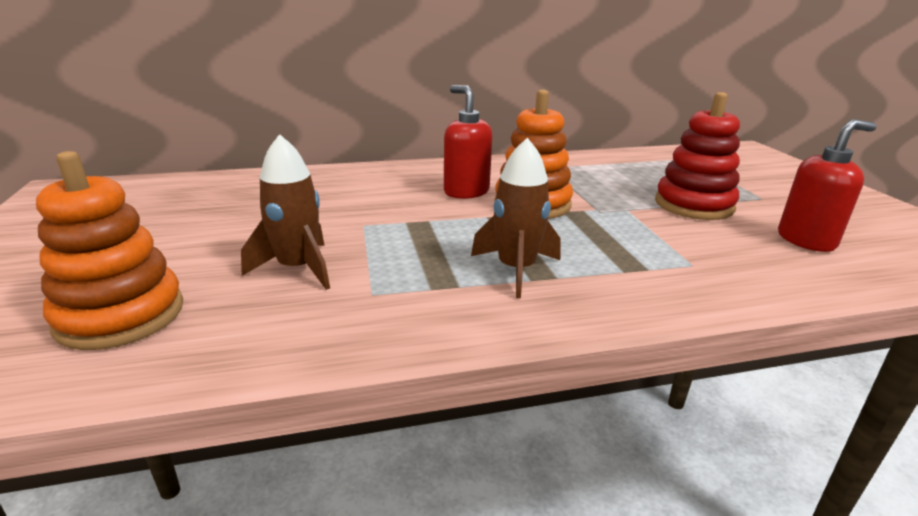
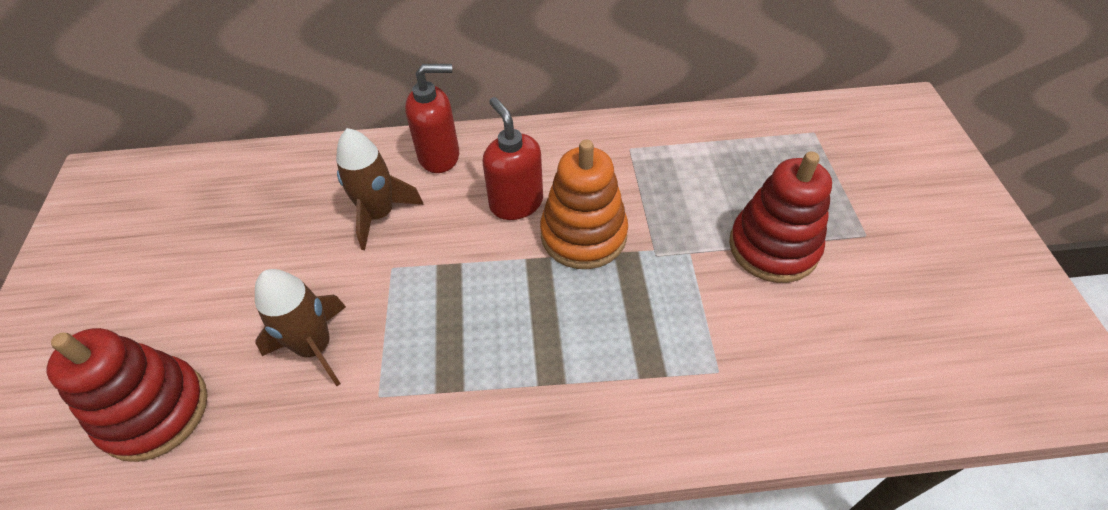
camera: 10 degrees right, 25 degrees up
(120, 315) = (155, 411): orange stacking toy -> red stacking toy
(516, 269) = (528, 366): brown rocket -> brown rocket (379, 214)
(806, 240) = (872, 333): red soap dispenser -> red soap dispenser (439, 156)

